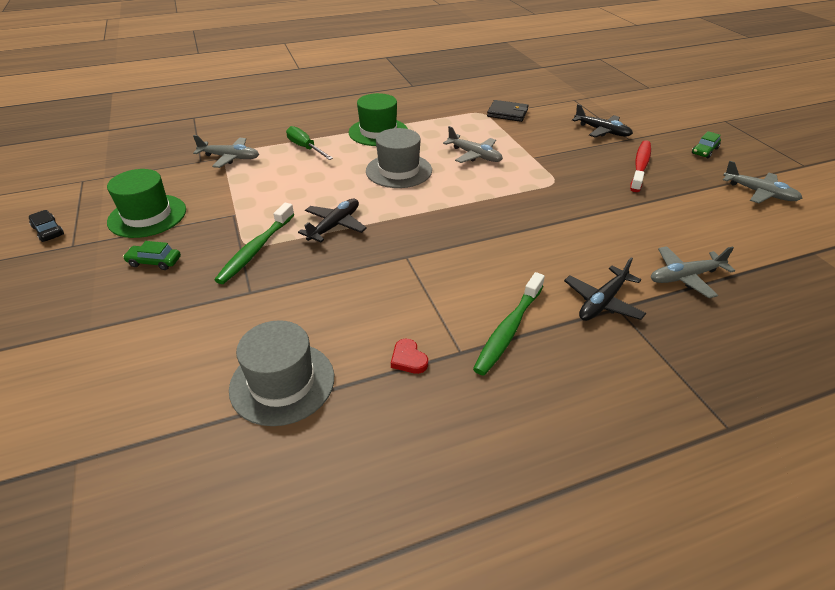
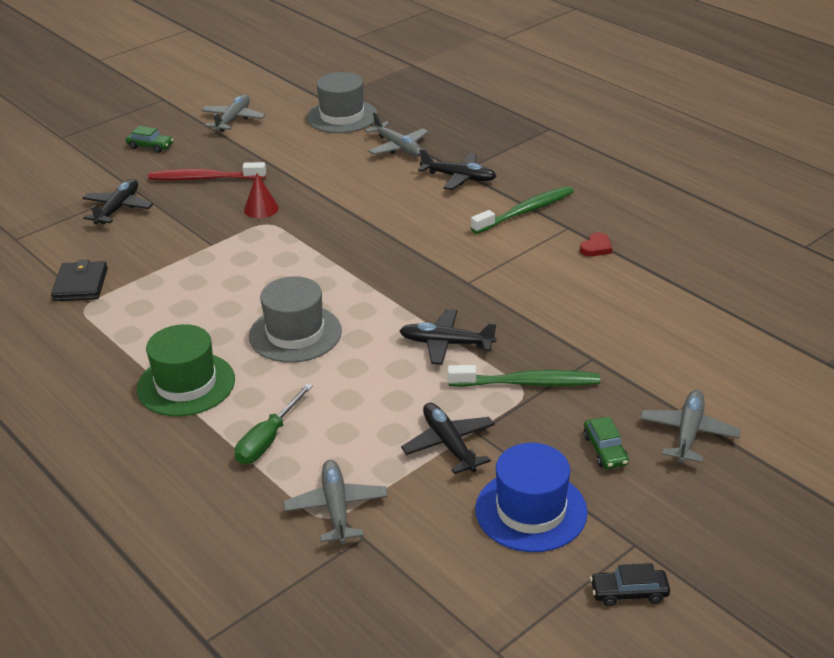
camera: 110 degrees left, 5 degrees down
(48, 231) = (629, 592): black car -> black car turned 60 degrees clockwise
(147, 216) = (531, 510): green hat -> blue hat
(234, 202) = (449, 444): none -> black plane
(282, 382) = (672, 297): grey hat -> grey hat (342, 116)
(474, 155) = (225, 286): grey plane -> grey plane (688, 433)
(509, 329) = (525, 211): green toothbrush -> green toothbrush turned 45 degrees counterclockwise
(579, 182) = (261, 209): none -> red cone

